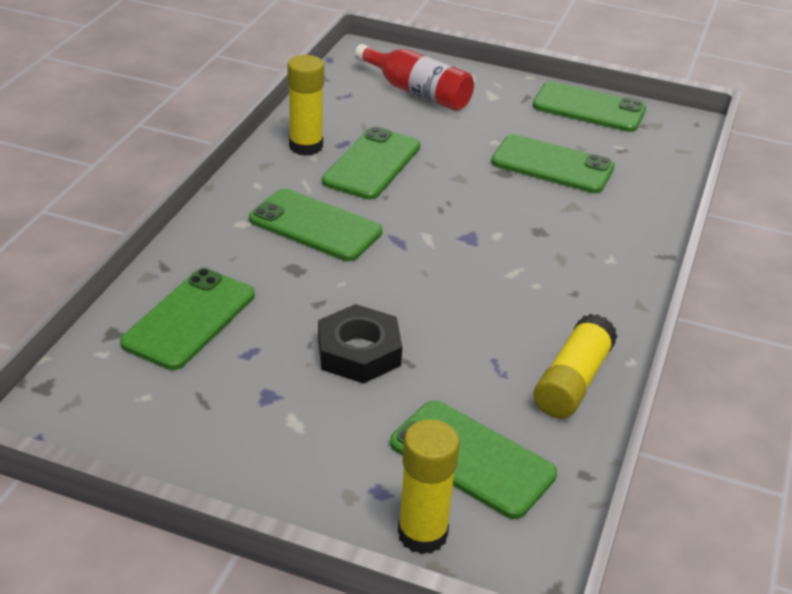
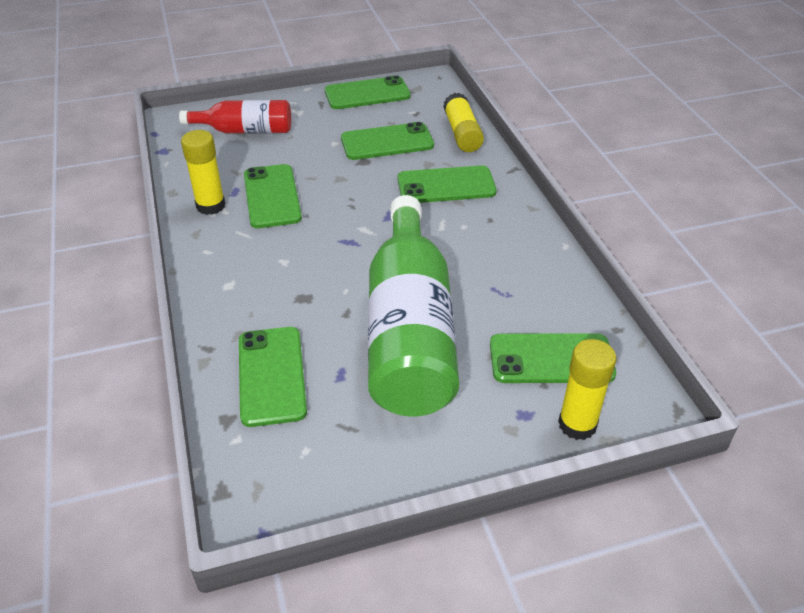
camera: 35 degrees left, 5 degrees up
(315, 226) = (283, 260): green phone -> green phone (446, 185)
(359, 352) = (410, 331): black nut -> green bottle
(572, 381) = (549, 276): yellow glue stick -> yellow glue stick (462, 133)

